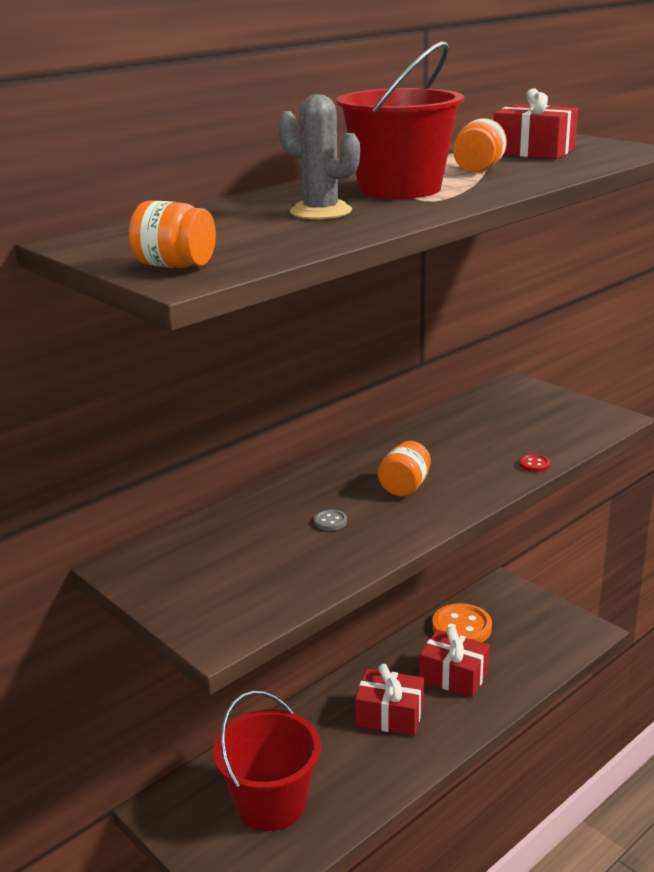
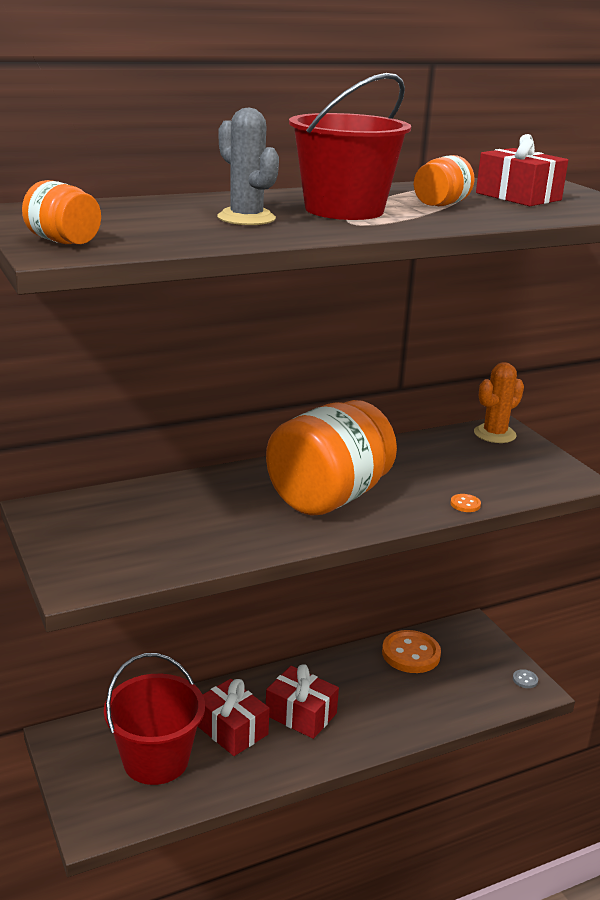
camera: 15 degrees right, 0 degrees up
(330, 521) = (240, 512): grey button -> grey button (525, 680)
(404, 487) = (328, 497): orange jar -> orange jar, size x2.27
(453, 676) = (379, 696): red gift -> red gift (232, 730)
(512, 391) = (494, 434): none -> orange cactus
(534, 464) = (465, 504): red button -> orange button

